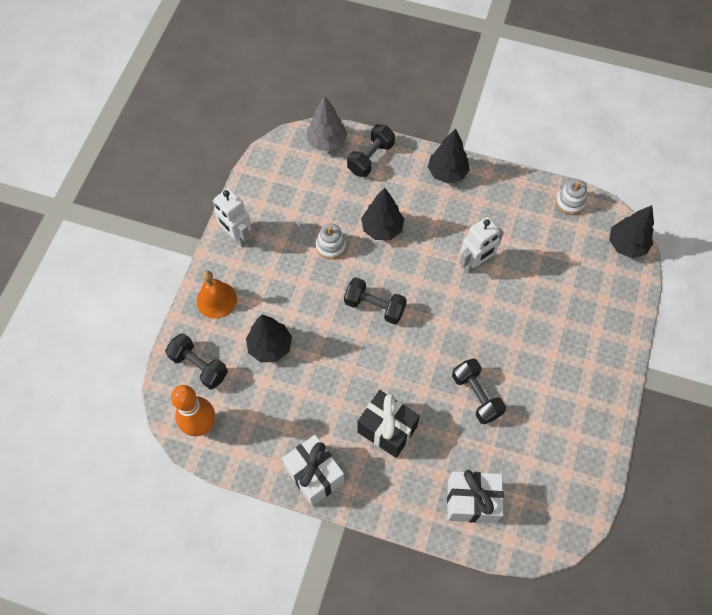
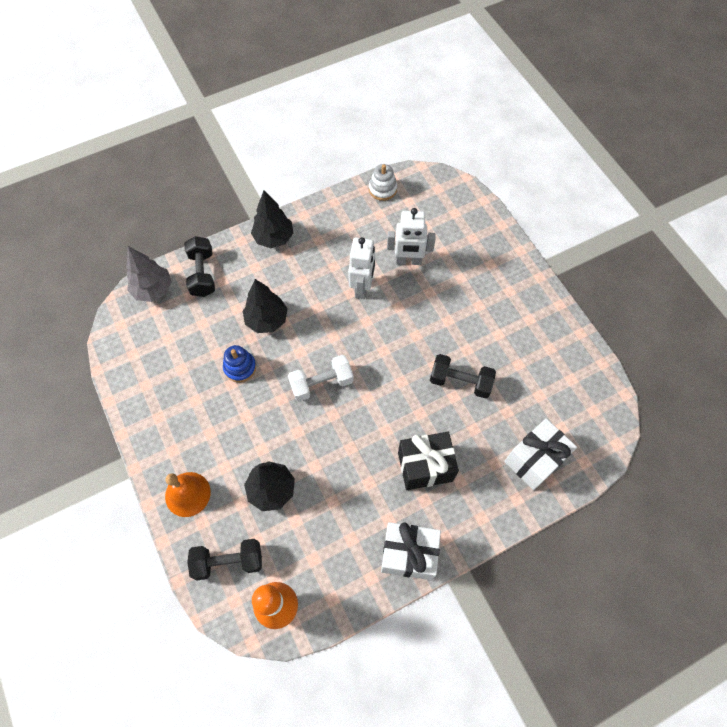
camera: 45 degrees left, 0 degrees up
(237, 236) = (153, 427): white robot -> white robot (408, 261)
(331, 246) = (240, 367): white stacking toy -> blue stacking toy
(374, 306) = (321, 384): black dumbbell -> white dumbbell
(626, 245) = (449, 188): black tree -> none

